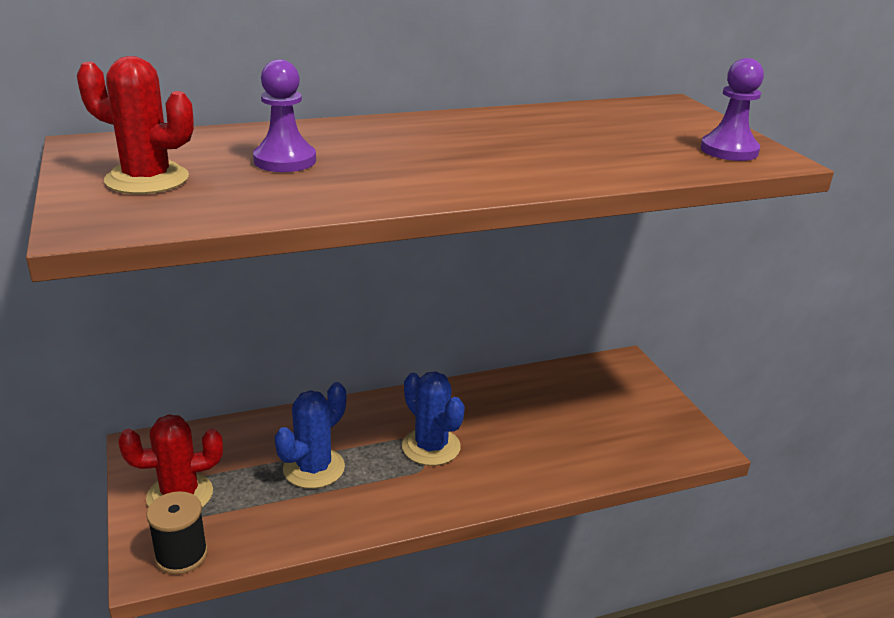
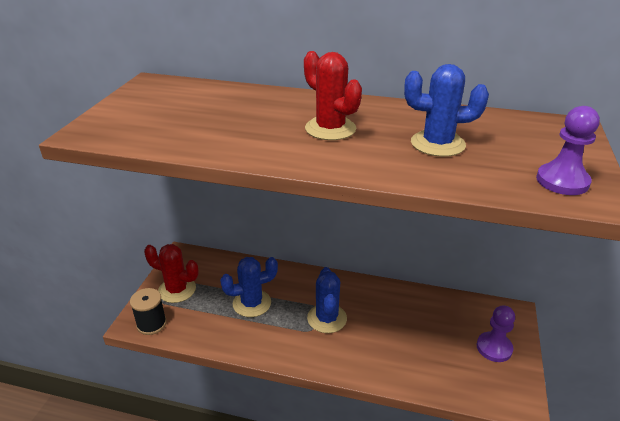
camera: 35 degrees right, 5 degrees up
(147, 179) = (146, 111): red cactus -> red cactus (330, 129)
(285, 160) = (230, 114): purple pawn -> purple pawn (494, 348)
(576, 143) = (437, 144): none -> blue cactus

